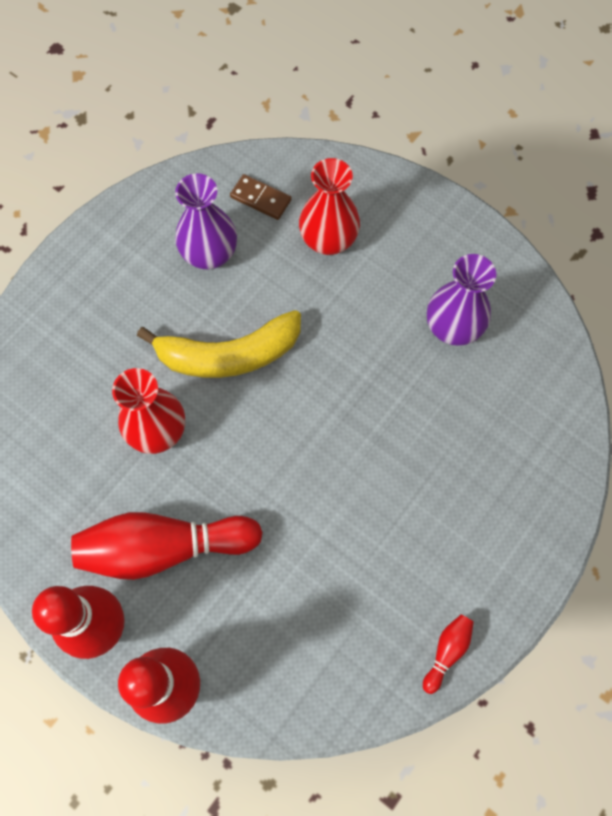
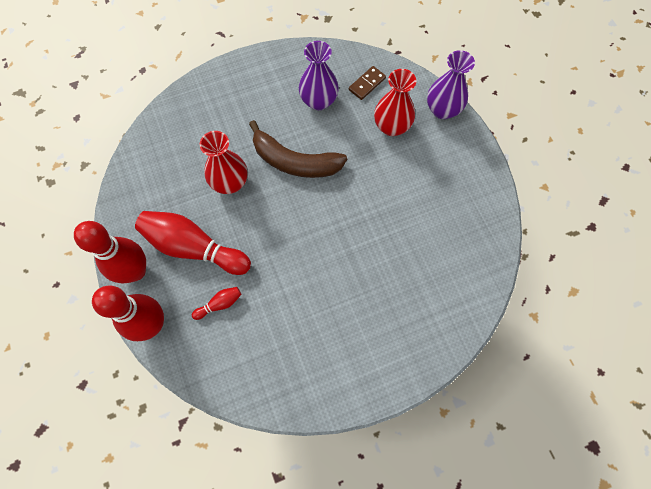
camera: 30 degrees right, 0 degrees up
(229, 354) = (294, 161): yellow banana -> brown banana
(261, 198) = (367, 84): brown domino -> brown domino turned 75 degrees clockwise
(447, 651) = (314, 397): red bowling pin -> red bowling pin (219, 304)
(453, 328) = (435, 214): purple vase -> purple vase (442, 110)

